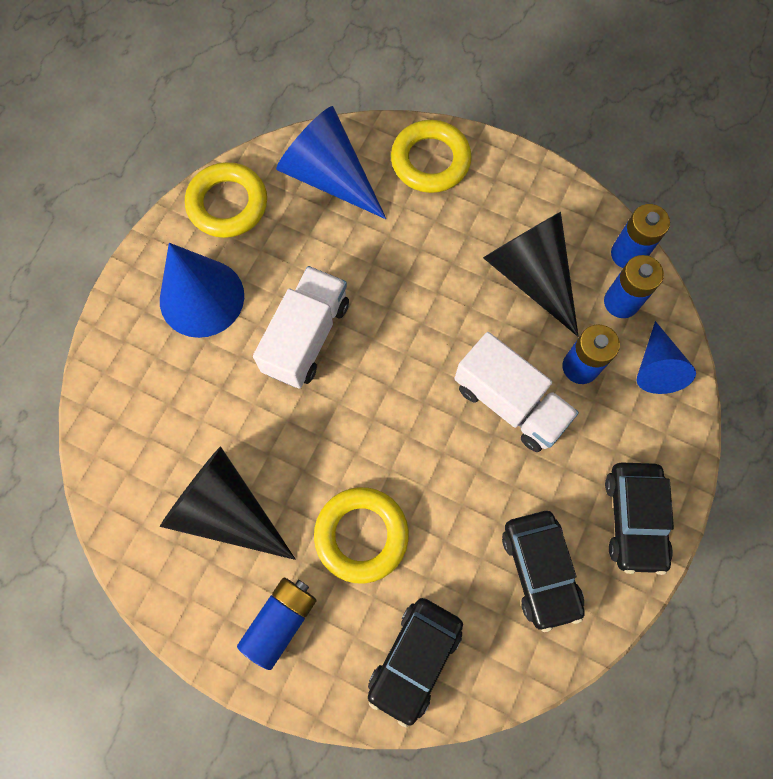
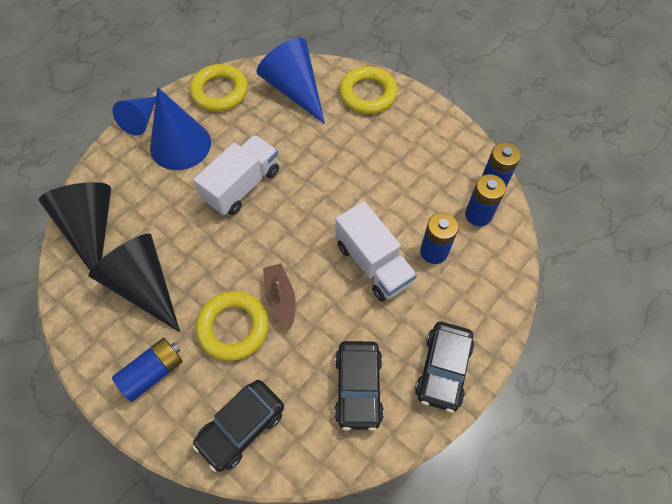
camera: 15 degrees right, 10 degrees down
(408, 480) = (280, 298): none -> brown boat
(531, 275) = (416, 182): black cone -> black cone (91, 229)
(656, 367) = (492, 265): blue cone -> blue cone (141, 120)

